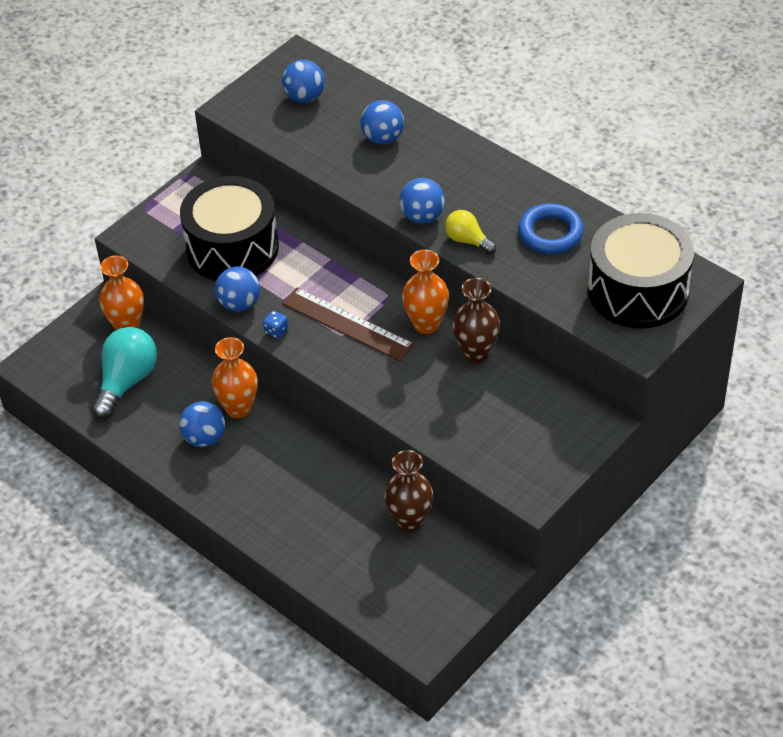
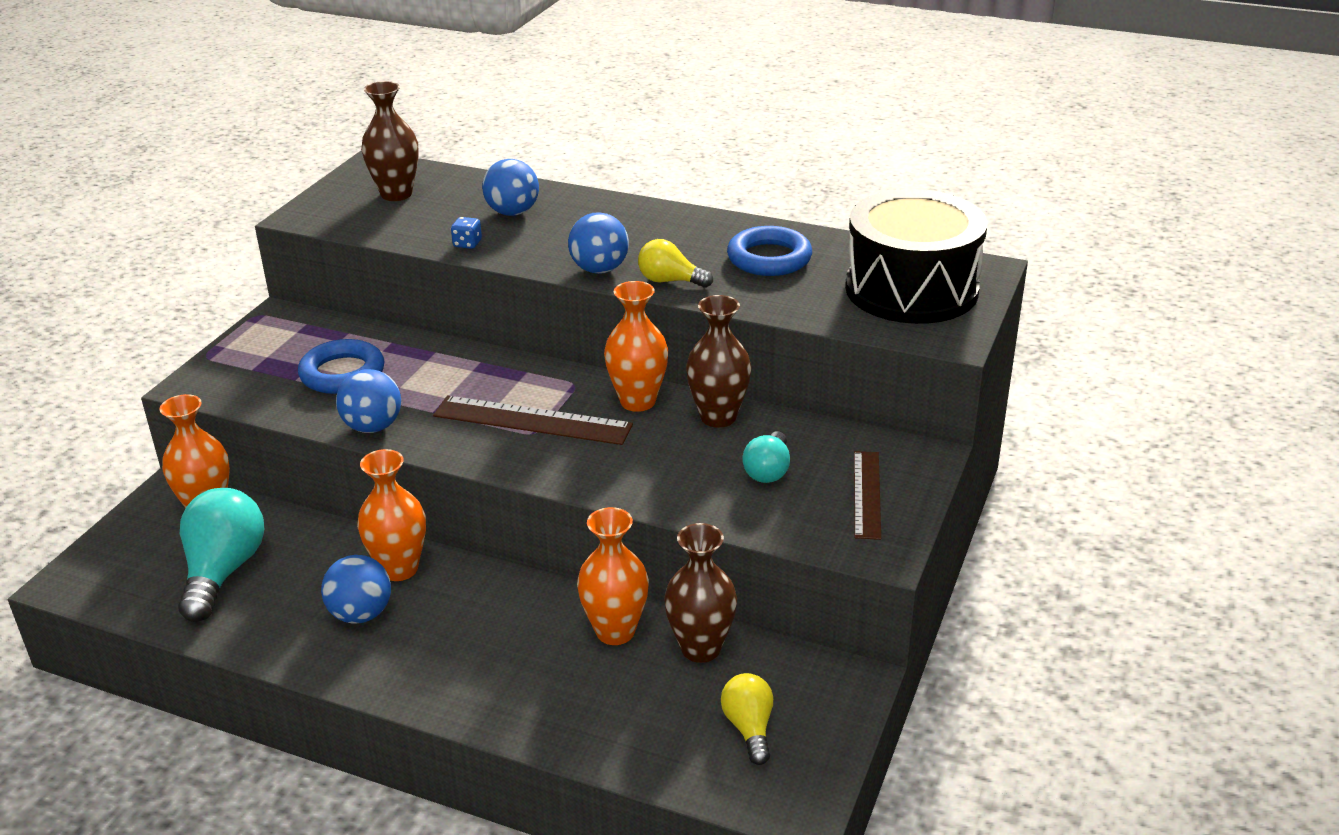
camera: 20 degrees left, 15 degrees down
(232, 248) = (342, 373): black drum -> blue ring
(276, 331) = (436, 445): blue dice -> blue dice (467, 244)
(304, 97) = (396, 194): blue ball -> brown vase
(360, 493) = (615, 631): none -> orange vase
(415, 586) = (749, 728): none -> yellow light bulb
(488, 409) = (768, 471): none -> turquoise light bulb
(546, 446) = (867, 494): none -> brown ruler

